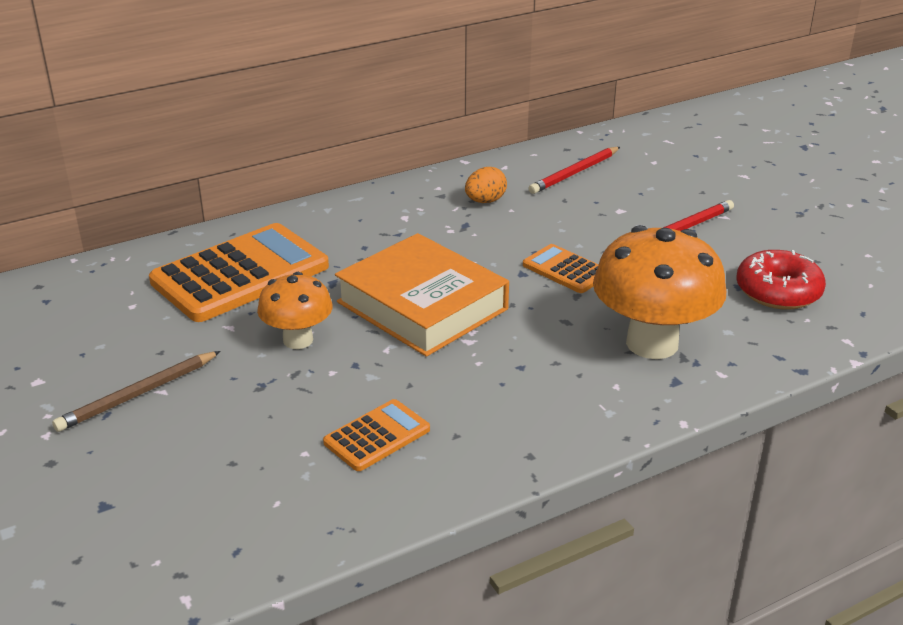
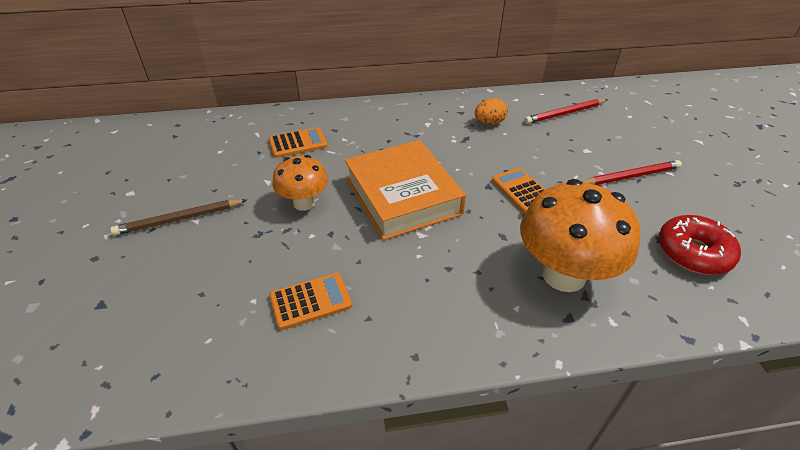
camera: 20 degrees right, 10 degrees up
(240, 274) = (298, 143): orange calculator -> orange calculator, size x0.50

